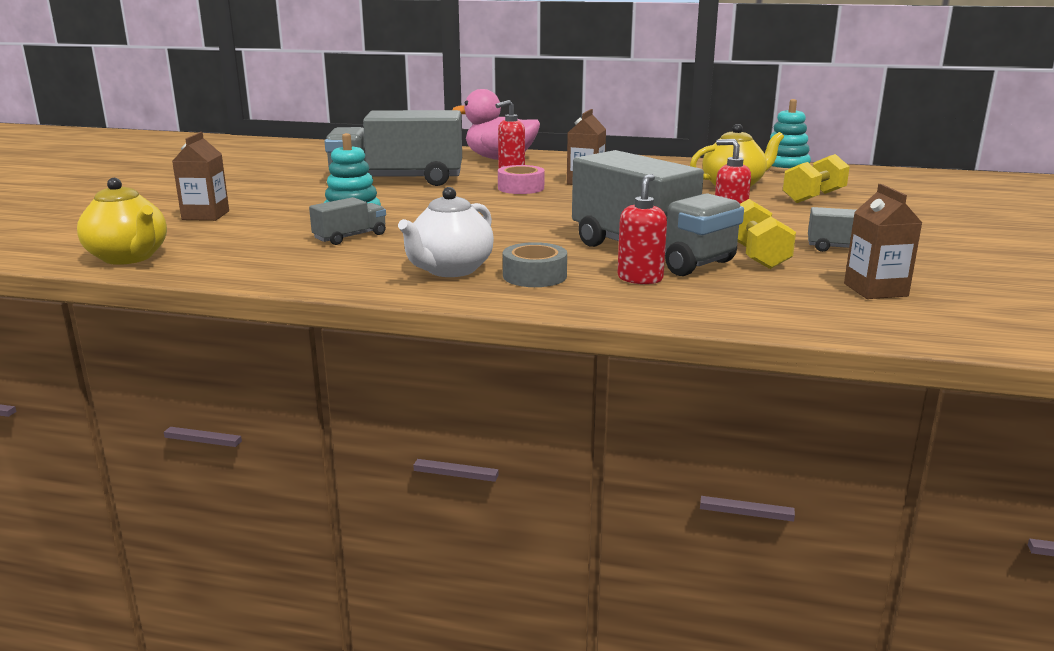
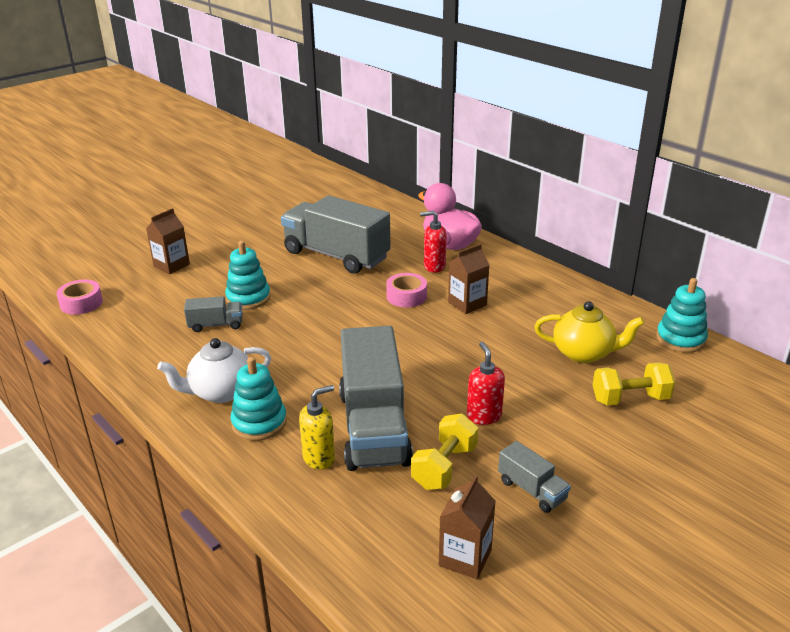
camera: 35 degrees right, 10 degrees up
(129, 257) = (81, 303): yellow teapot -> pink tape
(534, 276) = (259, 423): grey tape -> turquoise stacking toy
(640, 278) = (319, 458): red soap dispenser -> yellow soap dispenser

